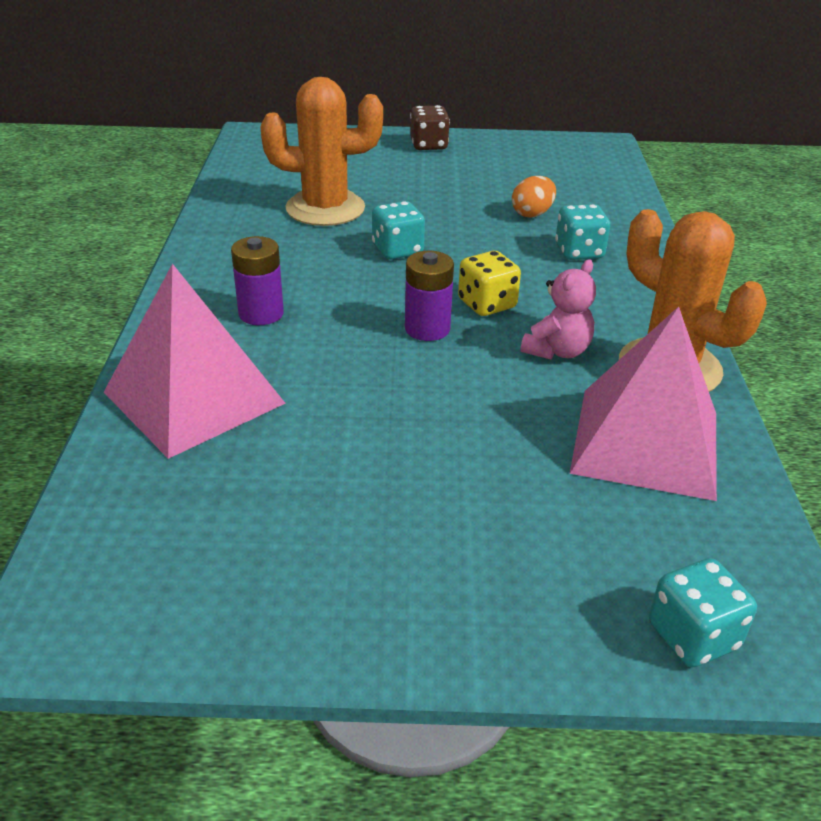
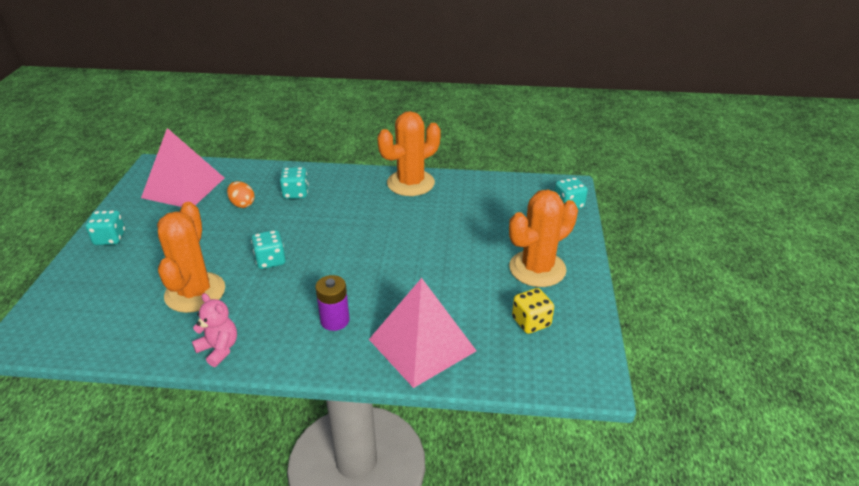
camera: 85 degrees left, 0 degrees up
(405, 554) = (537, 269): none -> orange cactus
(427, 329) = (365, 253): purple battery -> none
(428, 145) = (110, 238): brown dice -> turquoise dice
(487, 304) = (344, 230): yellow dice -> yellow dice (531, 322)
(557, 351) = (392, 212): pink teddy bear -> pink teddy bear (219, 349)
(645, 441) = (463, 198): pink pyramid -> pink pyramid (183, 187)

